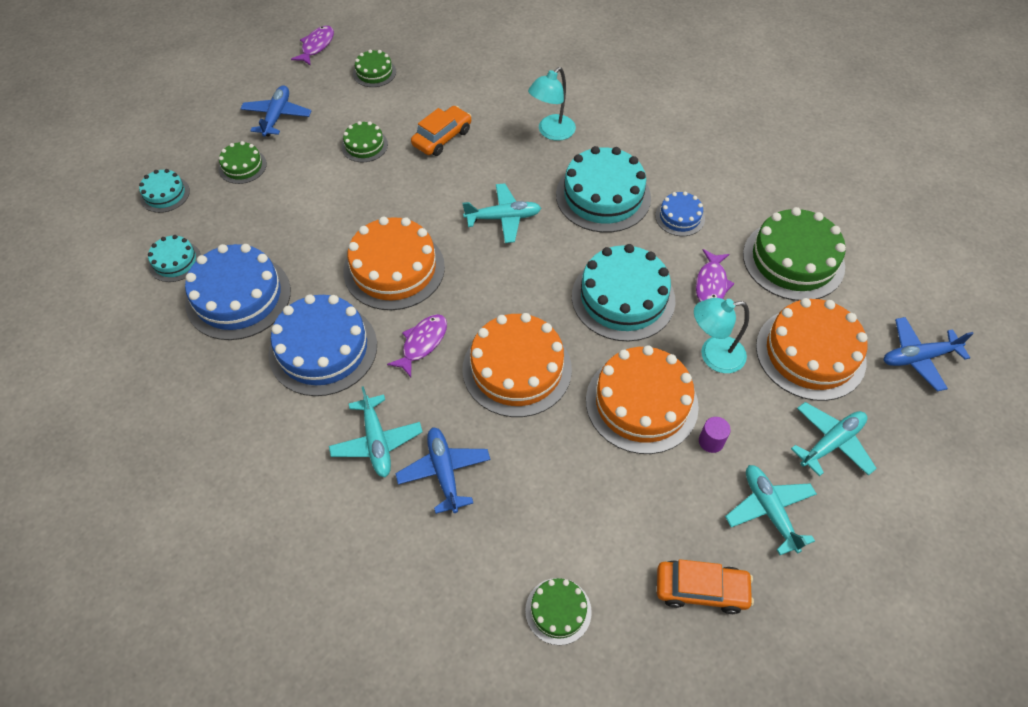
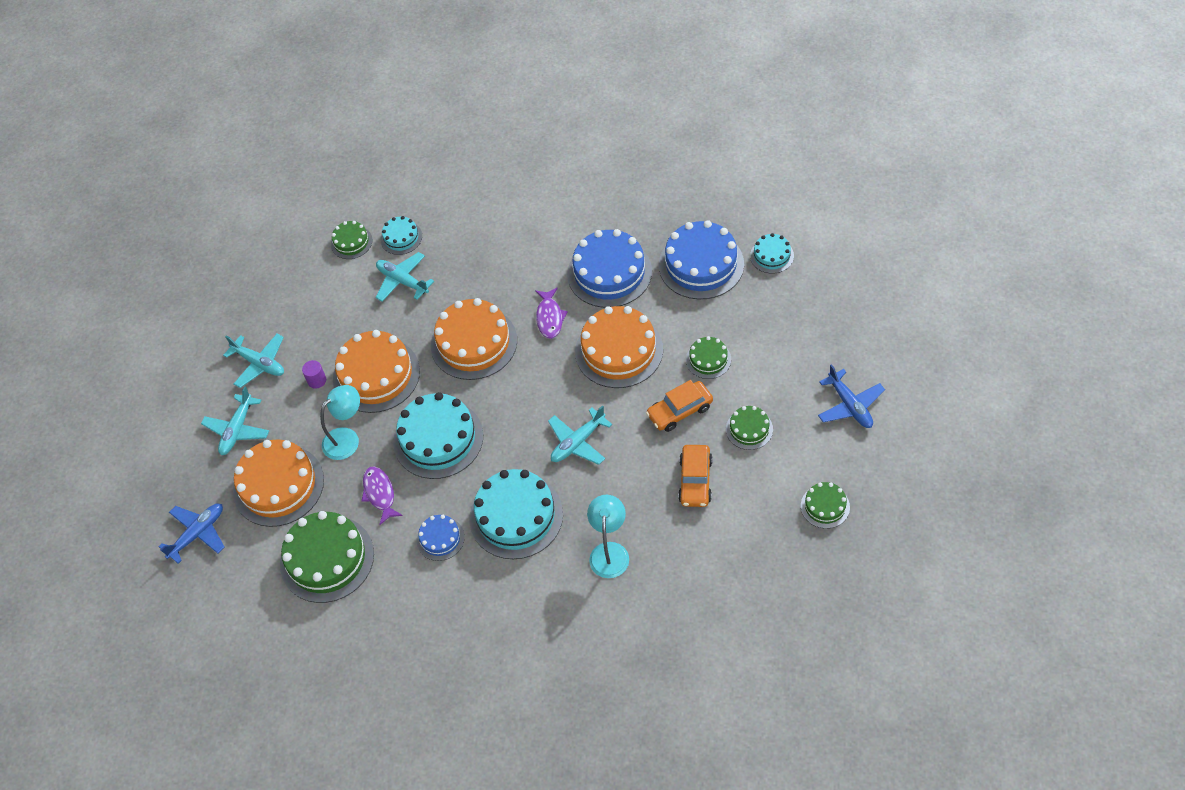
camera: 150 degrees right, 0 degrees up
(165, 194) = (844, 290): turquoise cake -> turquoise cake (401, 238)
(242, 166) = (819, 347): green cake -> green cake (708, 359)
(316, 46) = (910, 498): purple fish -> none
(376, 442) = (522, 249): turquoise plane -> turquoise plane (402, 281)
(444, 472) = (468, 260): blue plane -> none
(701, 589) = (279, 299): orange car -> orange car (680, 411)

